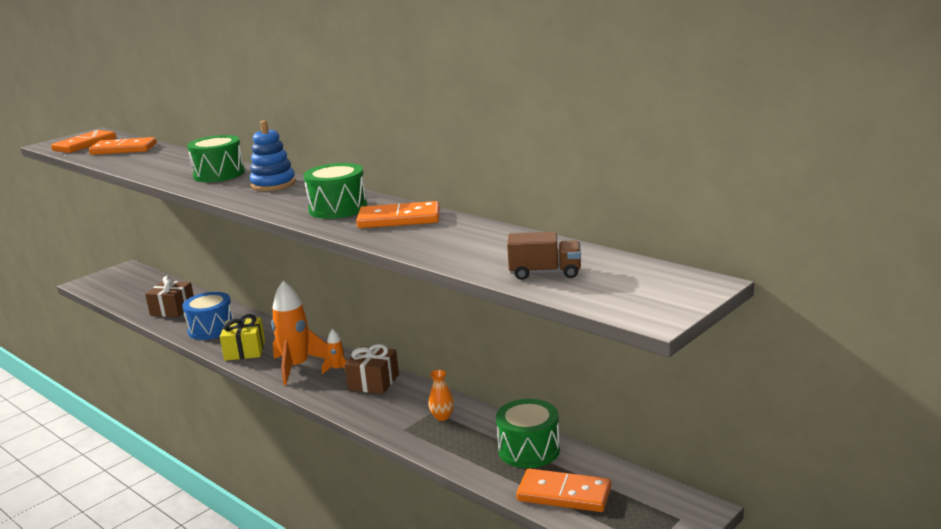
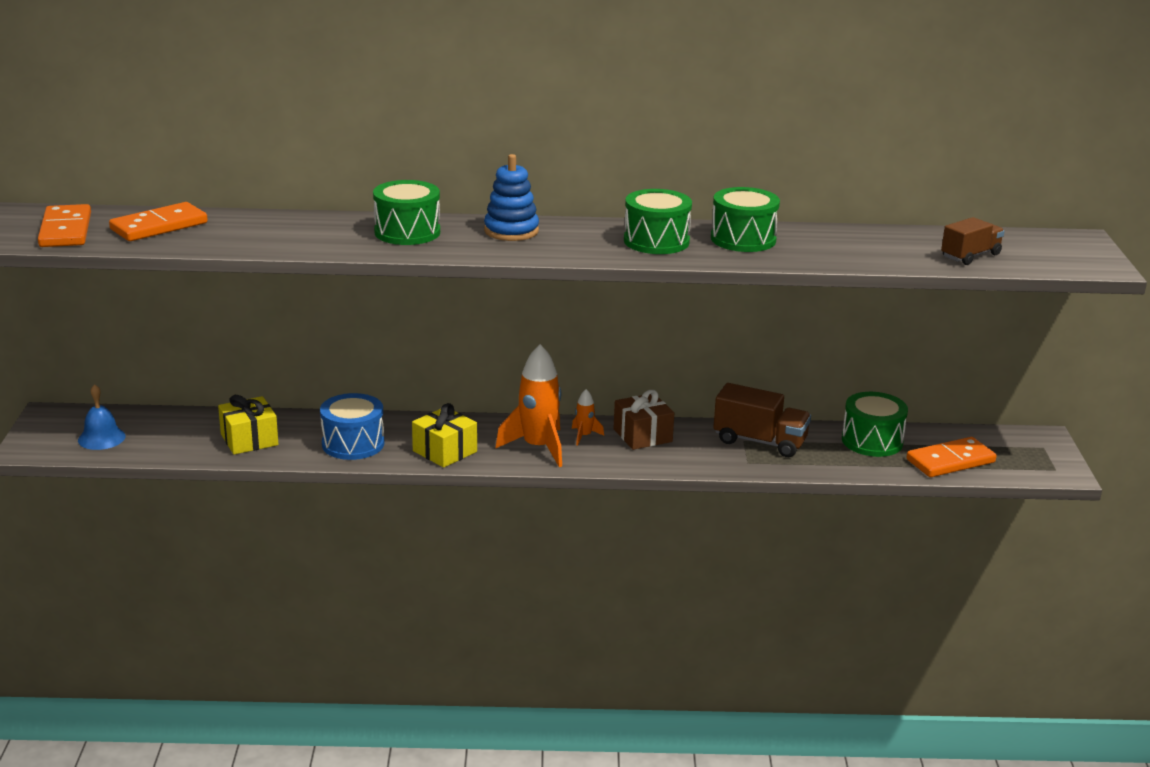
camera: 45 degrees left, 5 degrees up
(119, 287) = (101, 438): none -> blue bell
(172, 309) = (249, 440): brown gift -> yellow gift
(399, 219) = (743, 239): orange domino -> green drum
(442, 417) = (760, 441): orange vase -> brown truck

